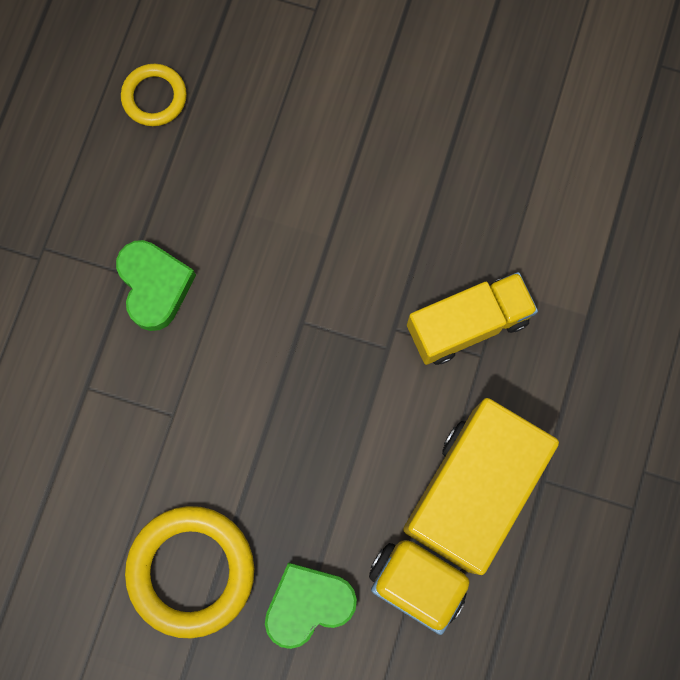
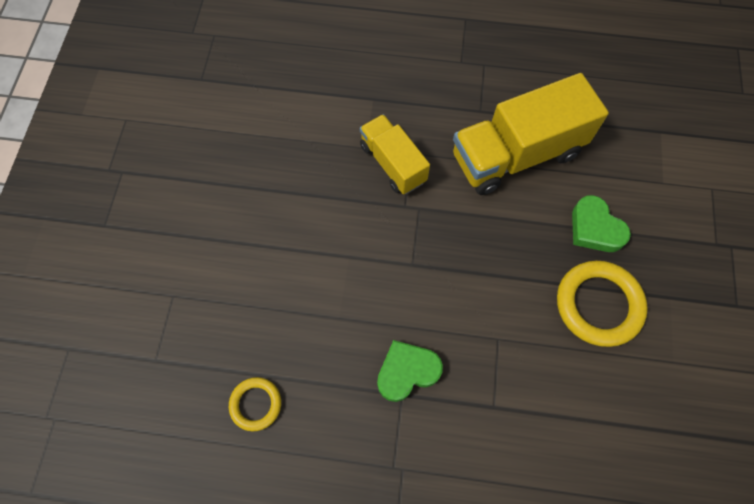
camera: 100 degrees left, 10 degrees down
(454, 517) = (516, 154): yellow truck -> yellow truck turned 135 degrees clockwise

